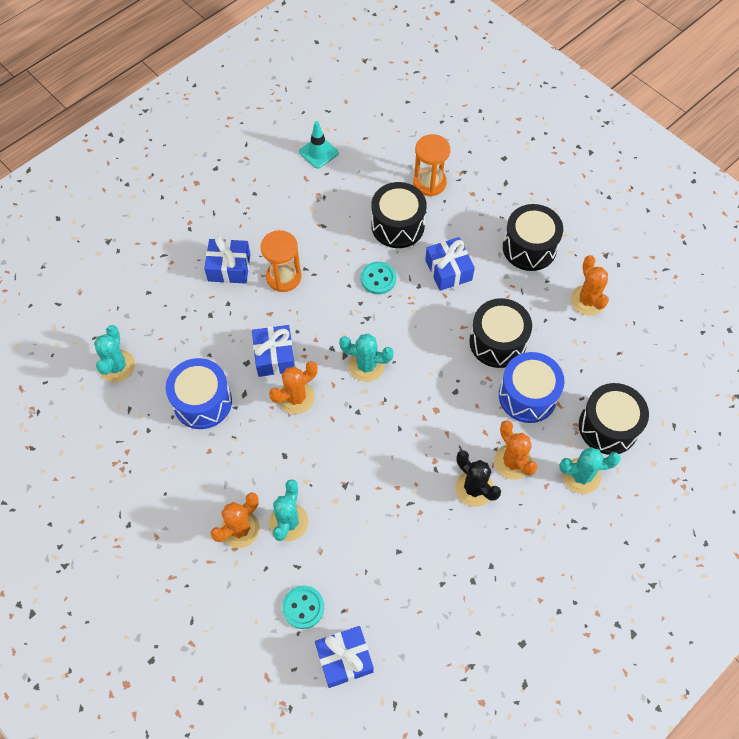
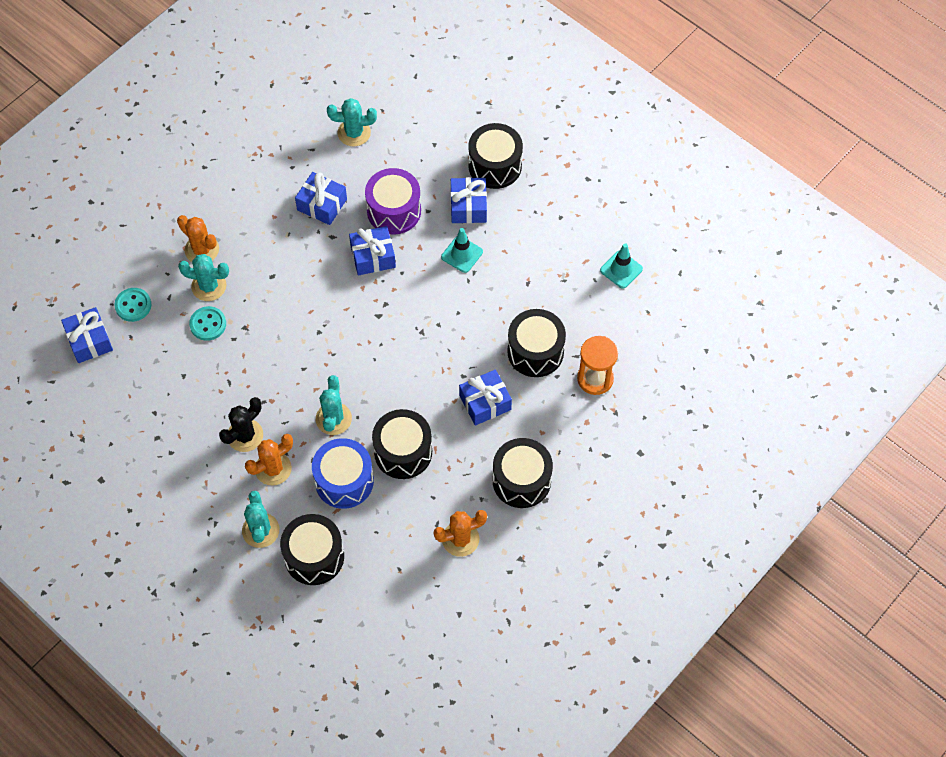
camera: 85 degrees right, 0 degrees up
(185, 241) = (495, 166): none -> black drum
(202, 402) = (322, 204): blue drum -> blue gift
(222, 334) = (394, 211): none -> purple drum
(283, 277) = (462, 254): orange hourglass -> turquoise traffic cone
(296, 397) = (330, 279): orange cactus -> none
(366, 365) = (368, 335): turquoise cactus -> turquoise cactus (333, 419)
(378, 279) = (468, 338): turquoise button -> turquoise button (208, 324)

